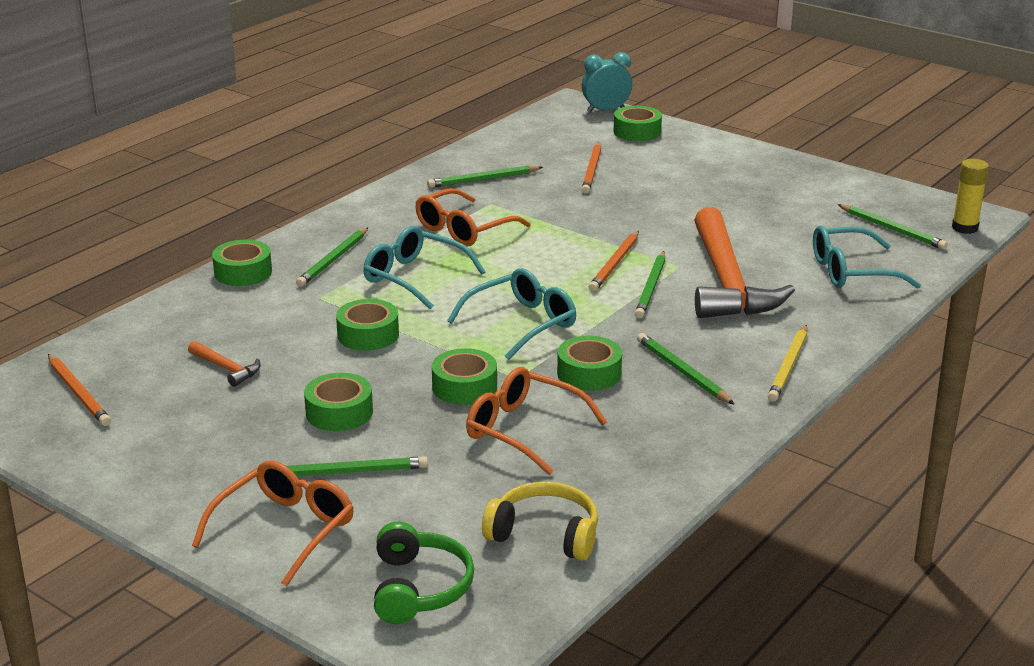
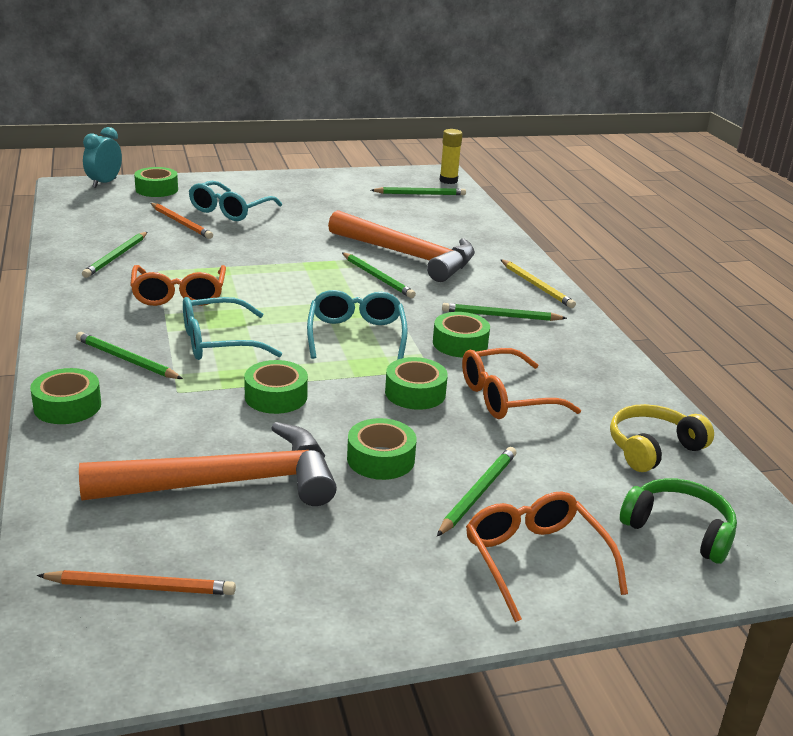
camera: 55 degrees left, 0 degrees up
(226, 369) = (227, 483): orange hammer -> orange hammer, size x2.48
(333, 260) = (126, 360): green pencil -> green pencil turned 150 degrees clockwise
(615, 264) = (326, 273): orange pencil -> none
(851, 271) = (451, 223): turquoise glasses -> turquoise glasses (230, 210)

